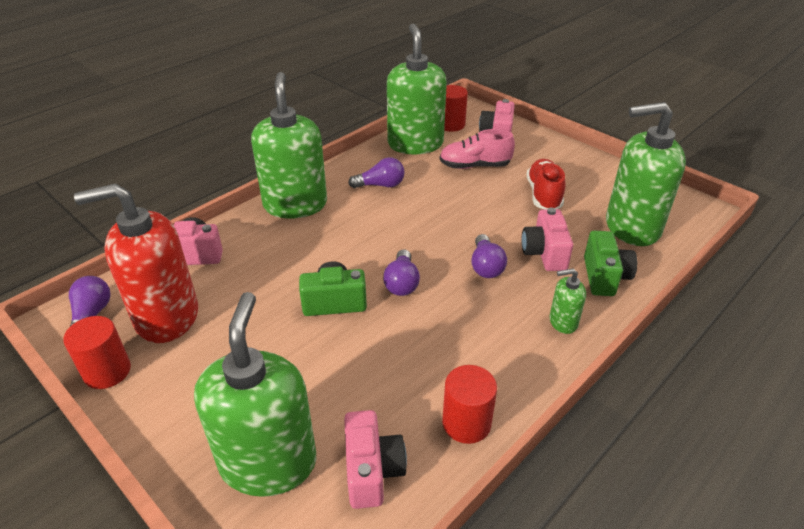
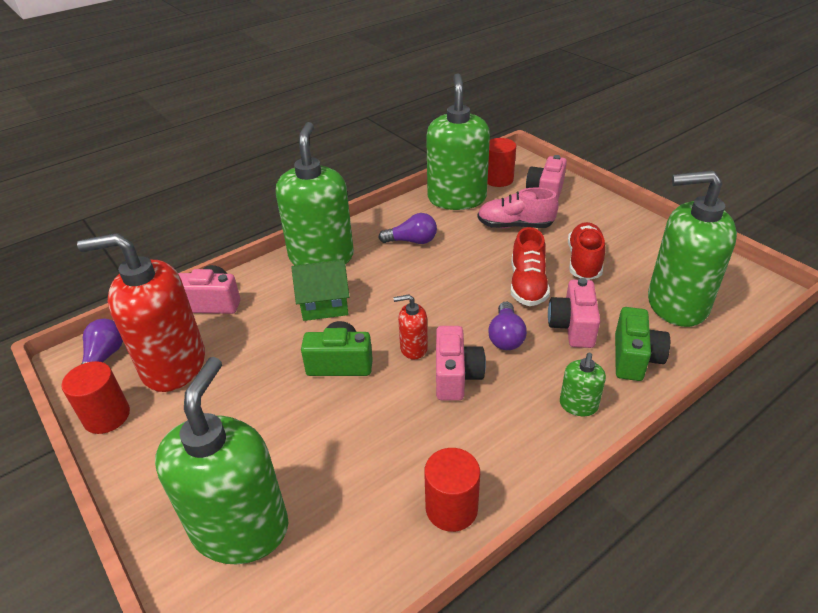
camera: 10 degrees right, 0 degrees up
(307, 248) = (324, 304): none -> green house
(372, 471) = (342, 549): pink camera -> pink camera (456, 376)
(402, 283) = (413, 348): purple light bulb -> red soap dispenser
(496, 219) = (527, 285): none -> red shoe
(563, 322) = (578, 405): green soap dispenser -> green soap dispenser turned 75 degrees counterclockwise

